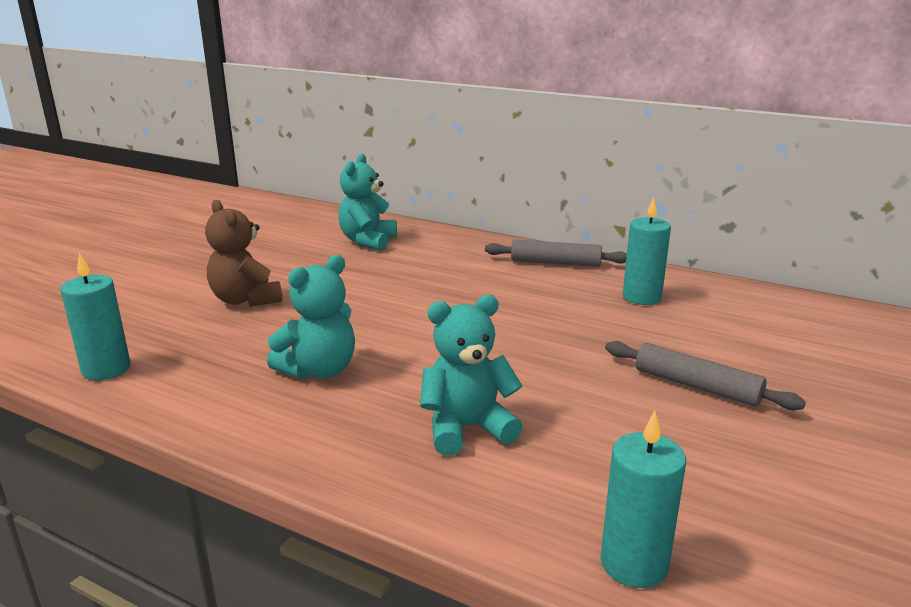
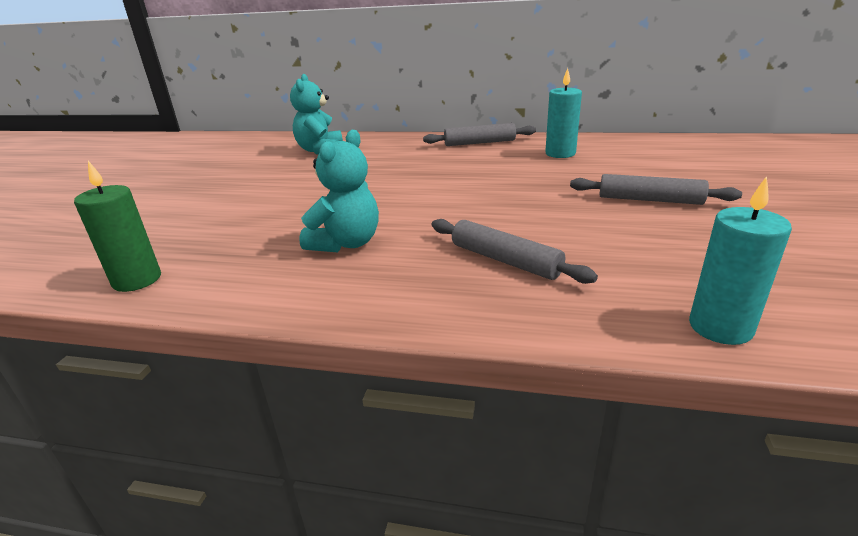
camera: 15 degrees left, 5 degrees up
(106, 369) = (137, 280): turquoise candle -> green candle
(246, 300) = (242, 205): brown teddy bear -> none
(467, 428) = (505, 260): turquoise teddy bear -> grey rolling pin

